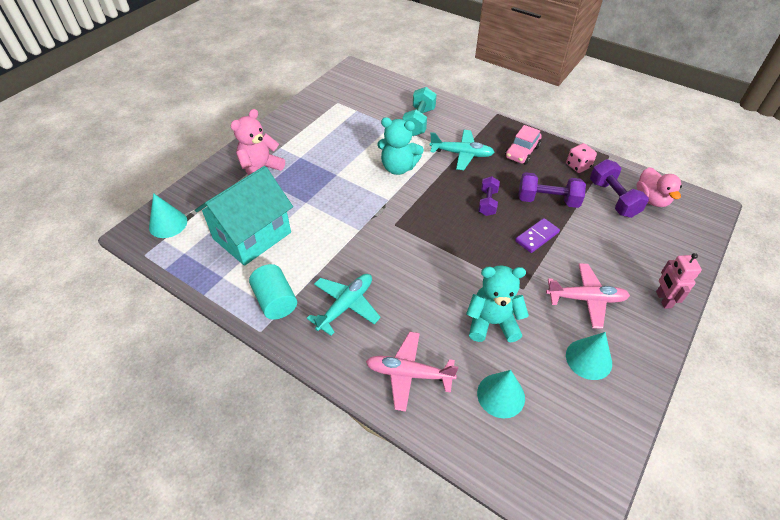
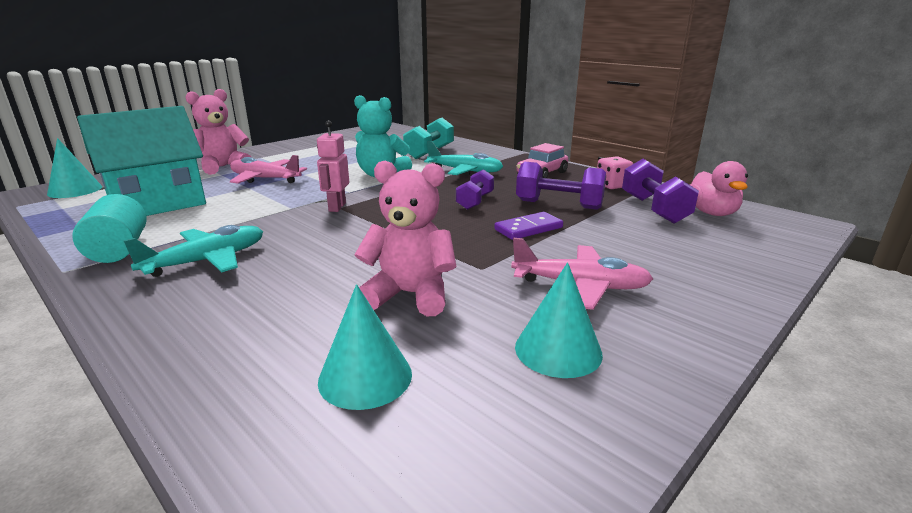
camera: 10 degrees right, 25 degrees down
(409, 374) = (228, 333): pink plane -> pink plane (265, 179)
(492, 323) = (410, 295): turquoise teddy bear -> pink teddy bear
(663, 299) = (718, 298): pink robot -> pink robot (337, 207)

